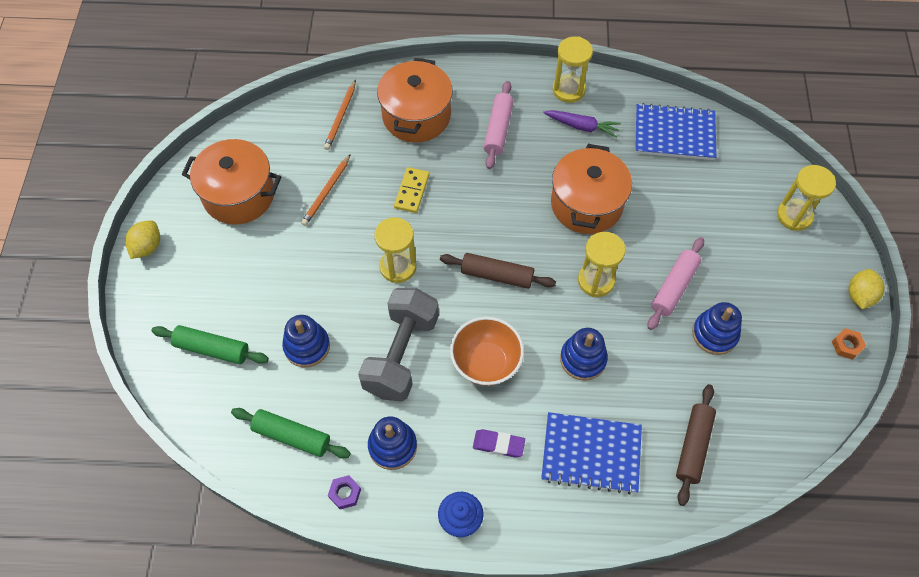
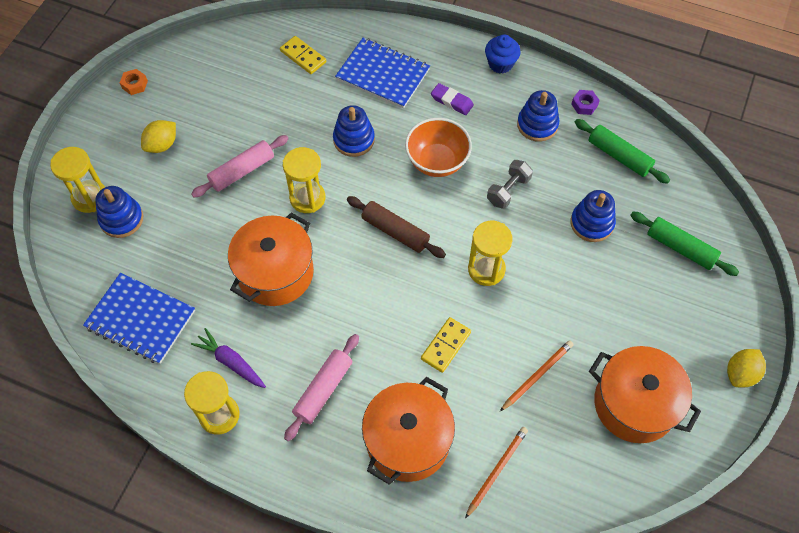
camera: 160 degrees left, 0 degrees up
(401, 354) = (508, 190): grey dumbbell -> grey dumbbell, size x0.51
(693, 446) = (303, 56): brown rolling pin -> yellow domino
(714, 334) = (233, 125): blue stacking toy -> blue stacking toy (121, 219)
(859, 296) = (92, 116): yellow lemon -> yellow lemon (162, 145)

